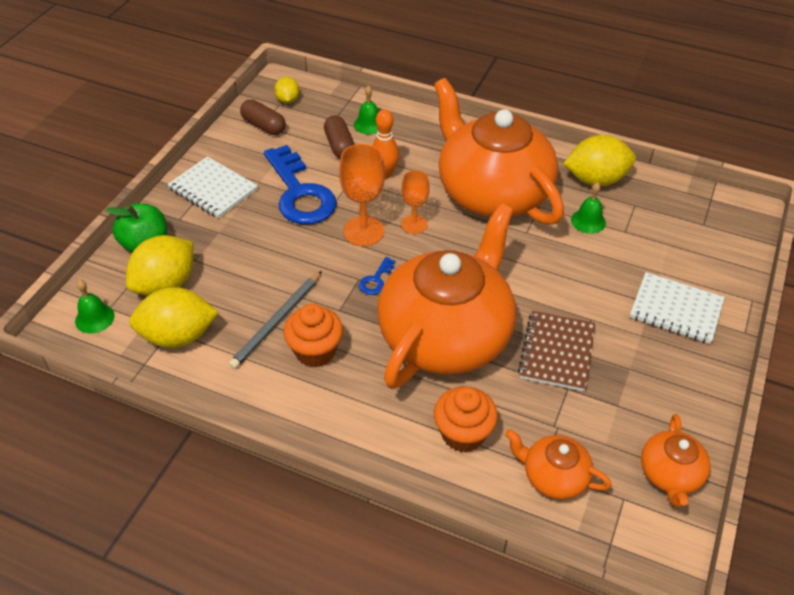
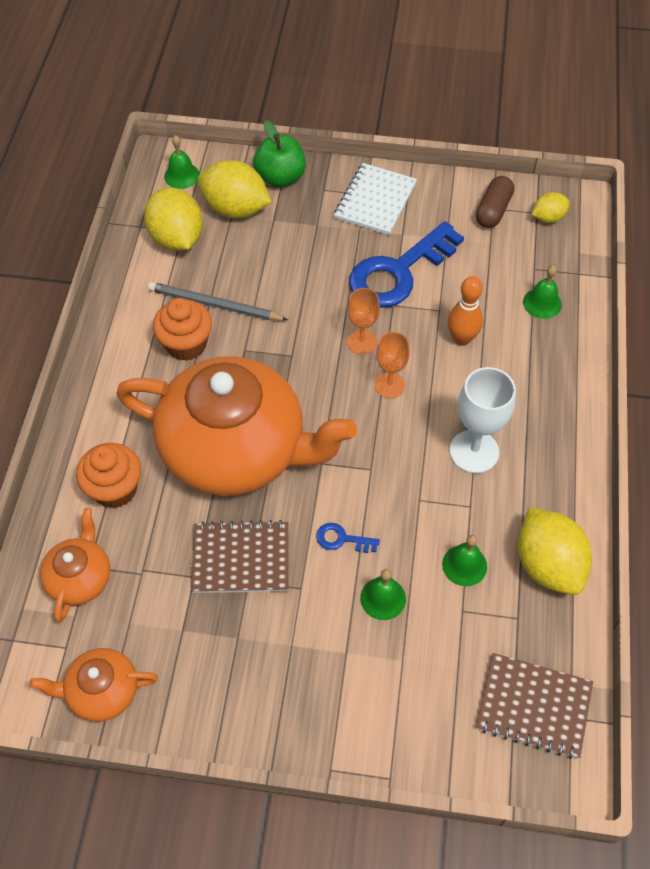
camera: 75 degrees right, 10 degrees up
(339, 146) = (491, 285): brown capsule -> none
(363, 231) = (361, 342): orange goblet -> orange goblet, size x0.64
(376, 280) = (294, 370): blue key -> blue key (342, 539)
(492, 192) = (474, 451): orange teapot -> white goblet
(608, 271) = (383, 598): none -> green bell
(676, 309) = (343, 682): white notebook -> none
(702, 214) = (533, 706): none -> brown notebook

